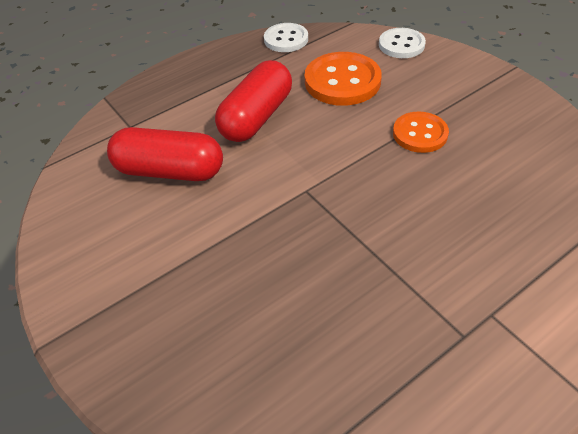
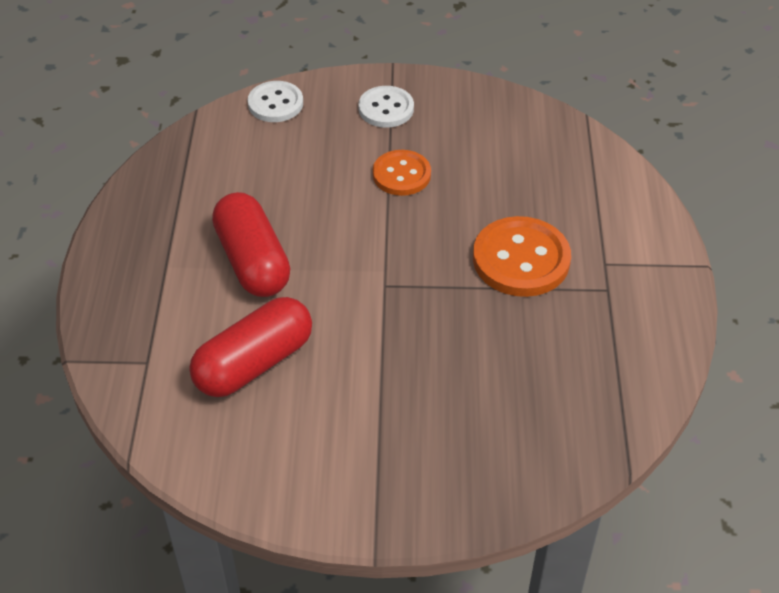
camera: 55 degrees left, 0 degrees up
(286, 39) = (159, 170): white button -> white button (386, 109)
(342, 81) = (276, 174): orange button -> orange button (521, 259)

